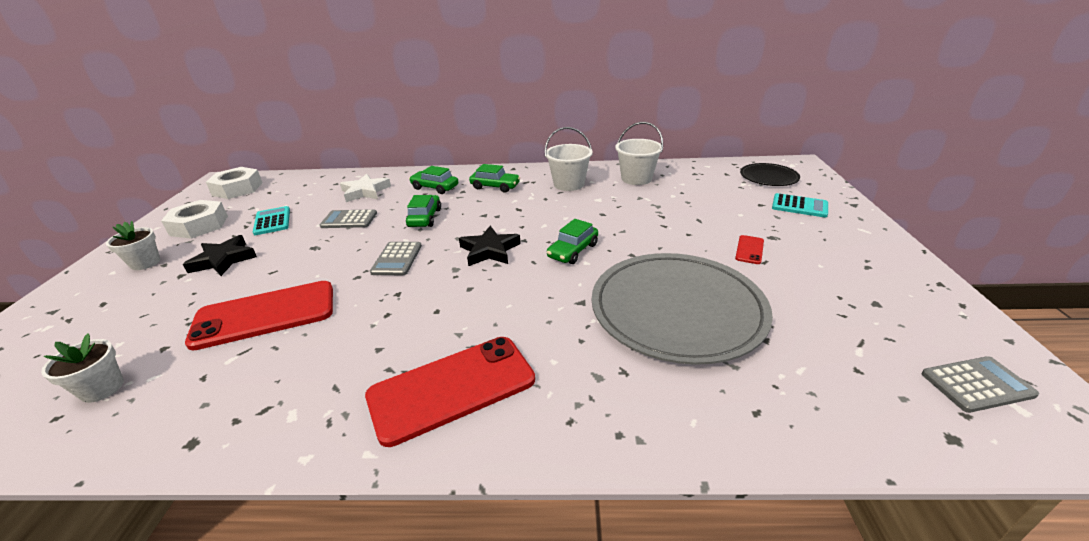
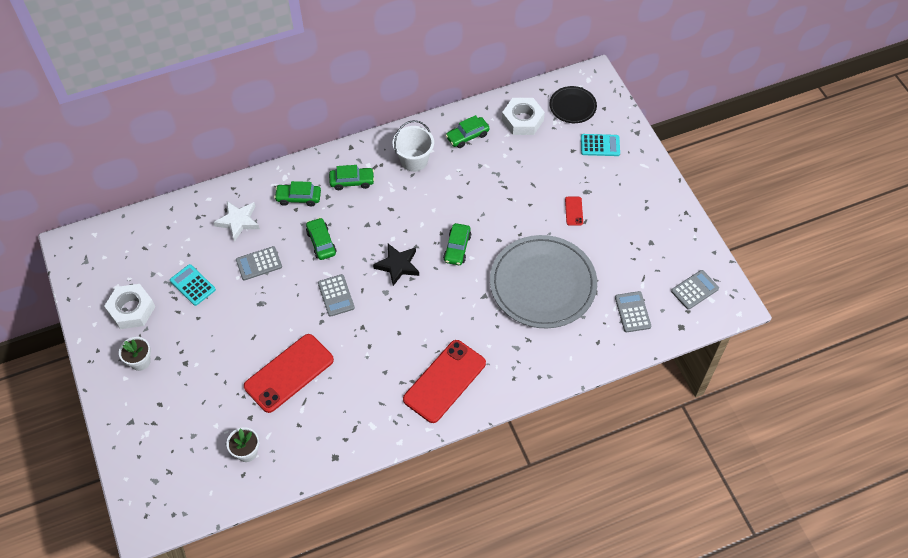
camera: 25 degrees left, 25 degrees up
(223, 260) = (201, 338): black star -> none
(237, 189) = (106, 252): white nut -> white nut (522, 120)
(636, 178) = (467, 136): white bucket -> green car
(837, 385) = (632, 312): none -> grey calculator

